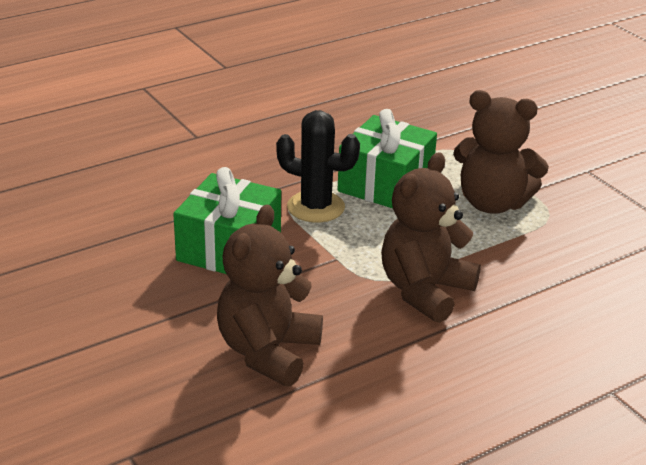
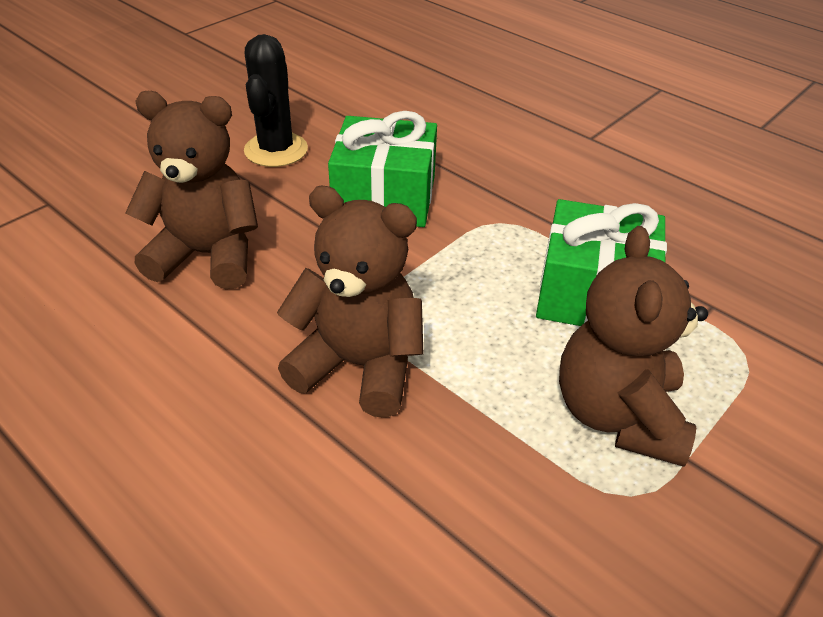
camera: 75 degrees right, 10 degrees up
(316, 207) = (501, 243): black cactus -> black cactus (276, 150)

